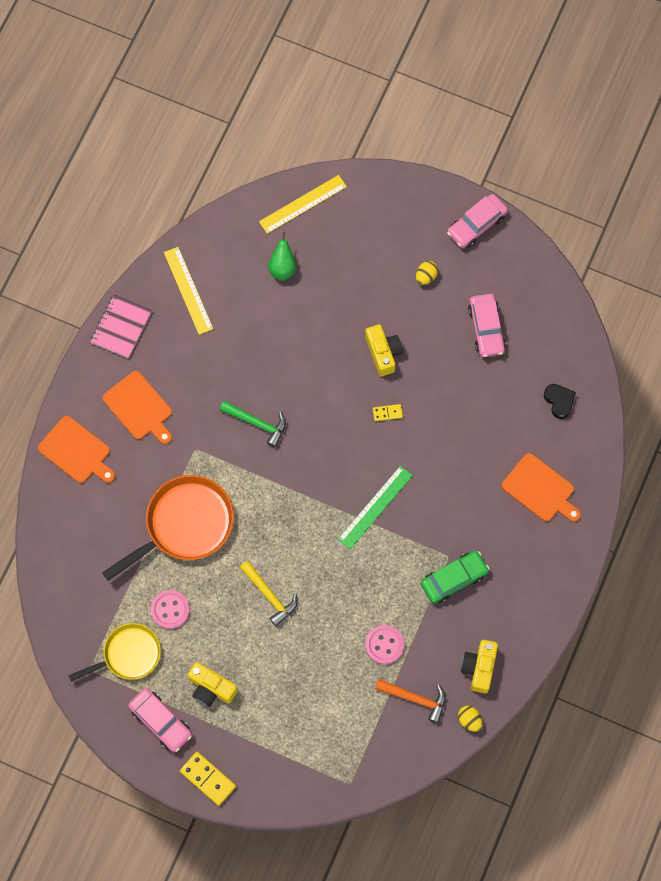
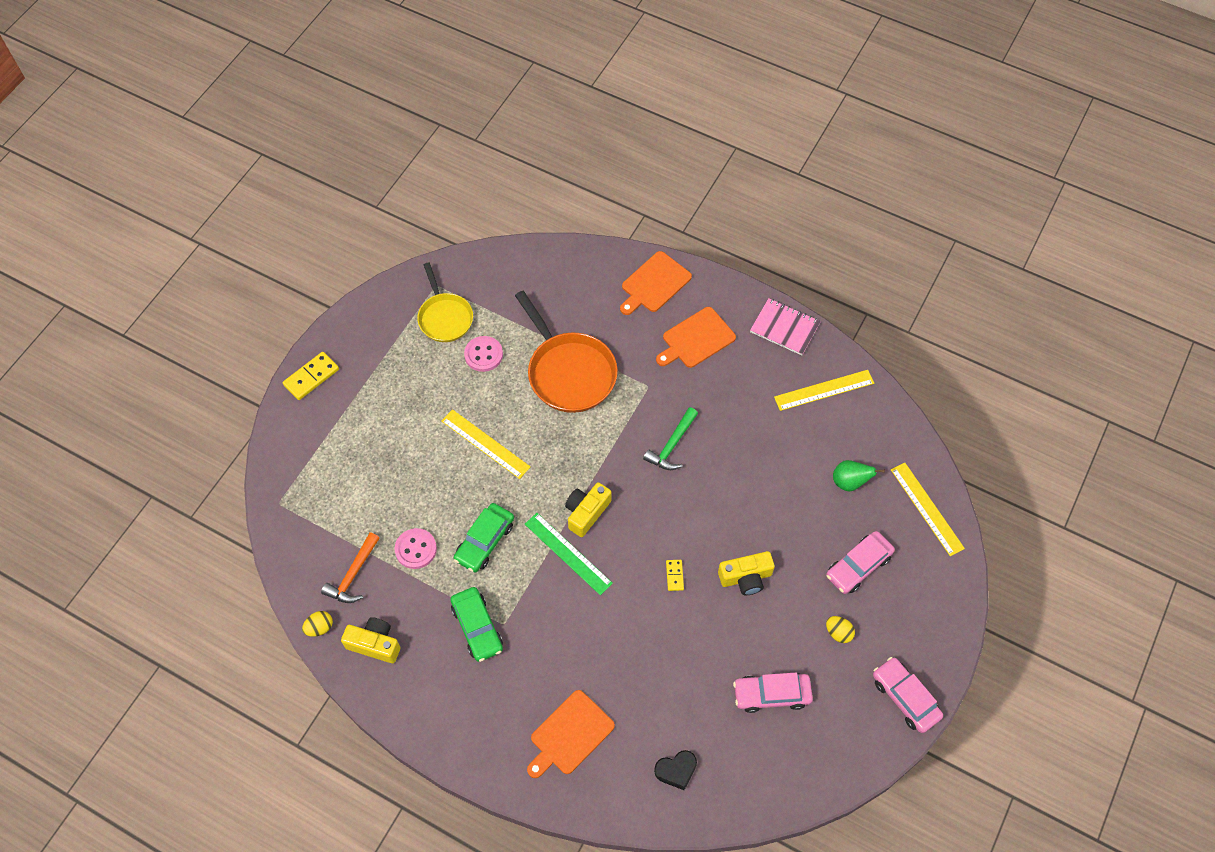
camera: 95 degrees right, 10 degrees down
(161, 721) = (375, 341): pink car -> pink car (858, 566)
(211, 688) = (399, 385): yellow camera -> yellow camera (586, 512)
(269, 595) = (485, 444): yellow hammer -> yellow ruler
(370, 583) = (484, 541): none -> green car

